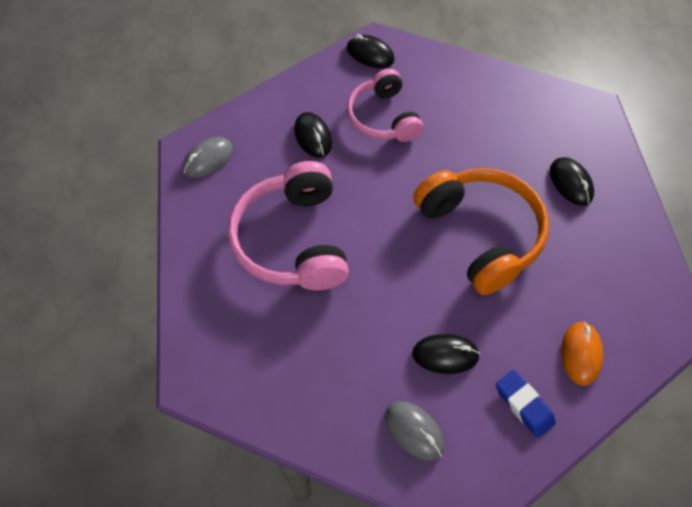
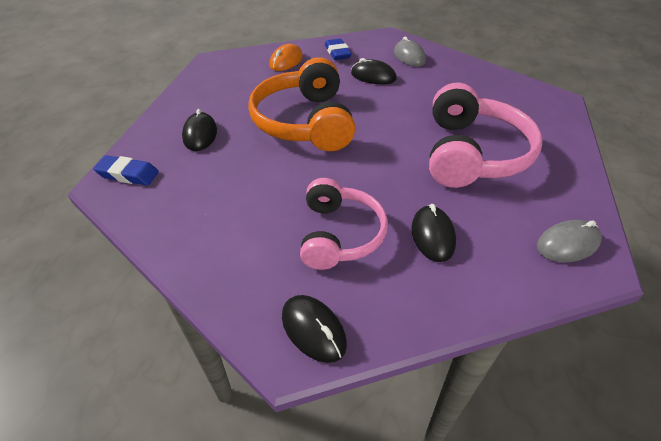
camera: 160 degrees left, 15 degrees down
(588, 120) = (128, 174): none -> blue eraser

